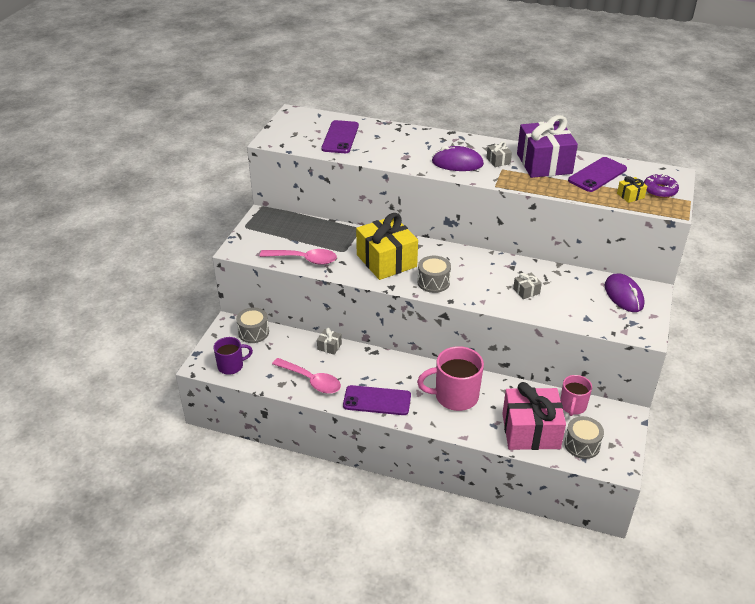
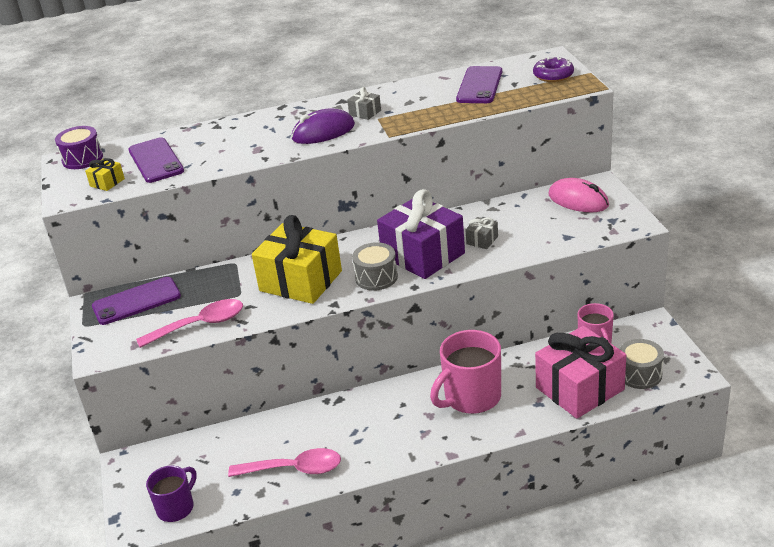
camera: 30 degrees left, 5 degrees down
(253, 332) = (169, 455): grey drum -> none
(302, 117) = (82, 159): none -> purple drum
(329, 346) = (280, 421): grey gift -> none
(377, 401) = (391, 448): purple phone -> purple phone (136, 301)
(544, 163) = (415, 96): purple gift -> purple gift (423, 255)
(623, 295) = (578, 200): purple mouse -> pink mouse
(630, 196) = (532, 90): yellow gift -> yellow gift (107, 182)

